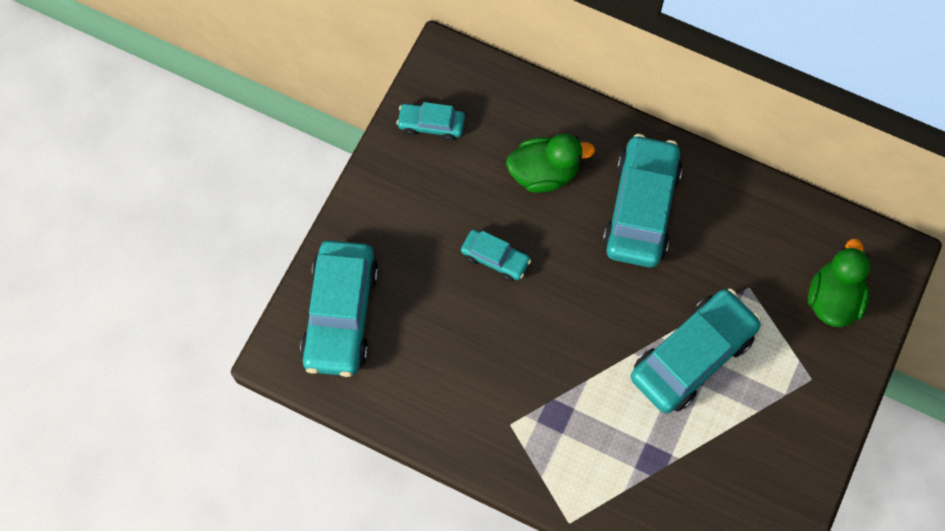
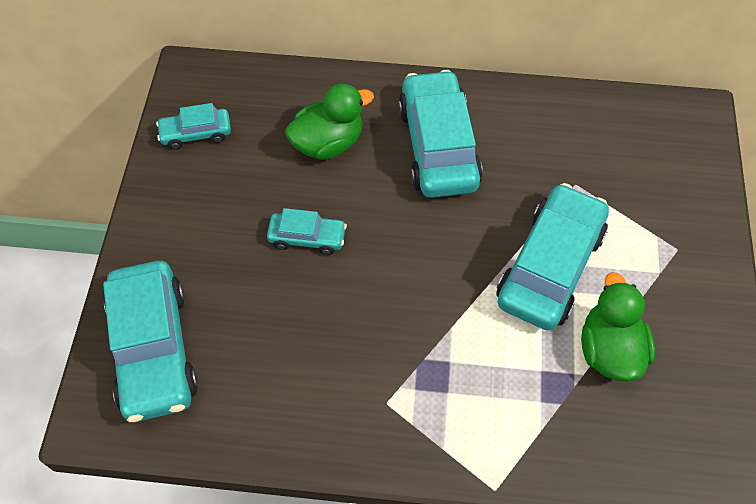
camera: 20 degrees left, 10 degrees down
(833, 298) = (660, 168): green duck -> green duck (609, 349)

